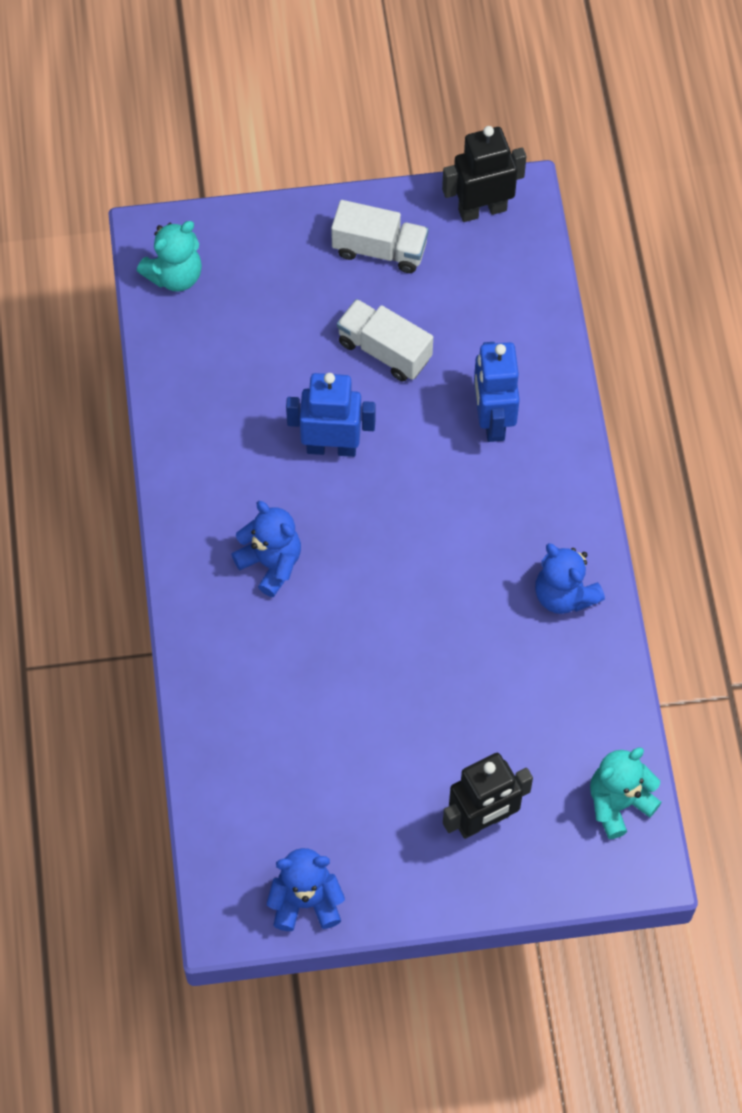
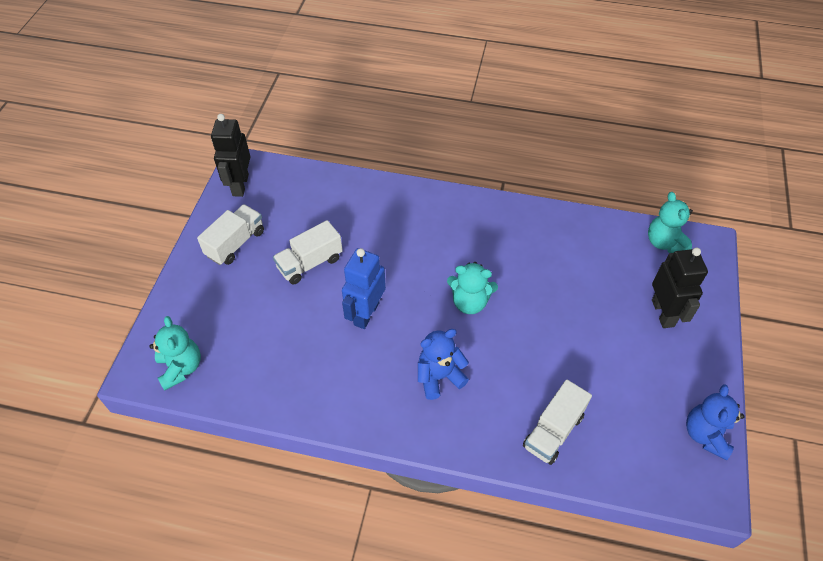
camera: 70 degrees left, 10 degrees down
(244, 716) = (553, 431): none -> white truck
(400, 566) = (469, 302): none -> turquoise teddy bear
(492, 420) = (387, 224): blue robot -> none
(564, 595) = (520, 226): blue teddy bear -> none

